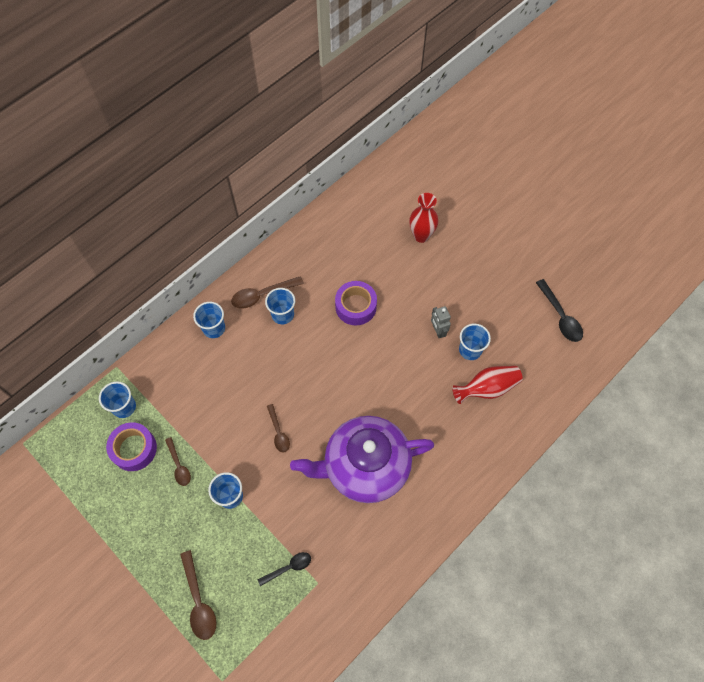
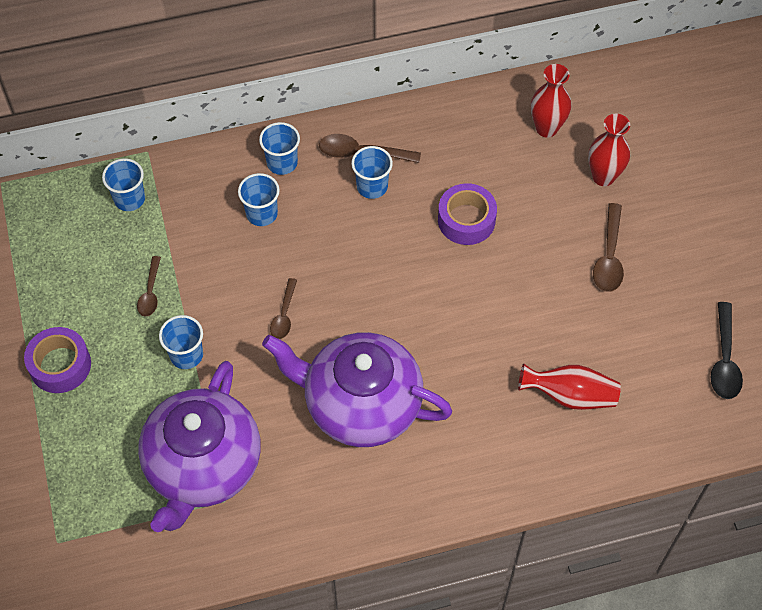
camera: 30 degrees right, 5 degrees down
(134, 449) = (113, 249): purple tape -> purple tape (60, 365)
(199, 601) = (84, 446): brown spoon -> brown spoon (609, 256)
(288, 567) = (203, 466): black spoon -> purple teapot
(368, 221) = (546, 128): none -> red vase
(438, 331) = (551, 298): grey robot -> none
(470, 350) = (578, 340): blue cup -> blue cup (261, 214)

